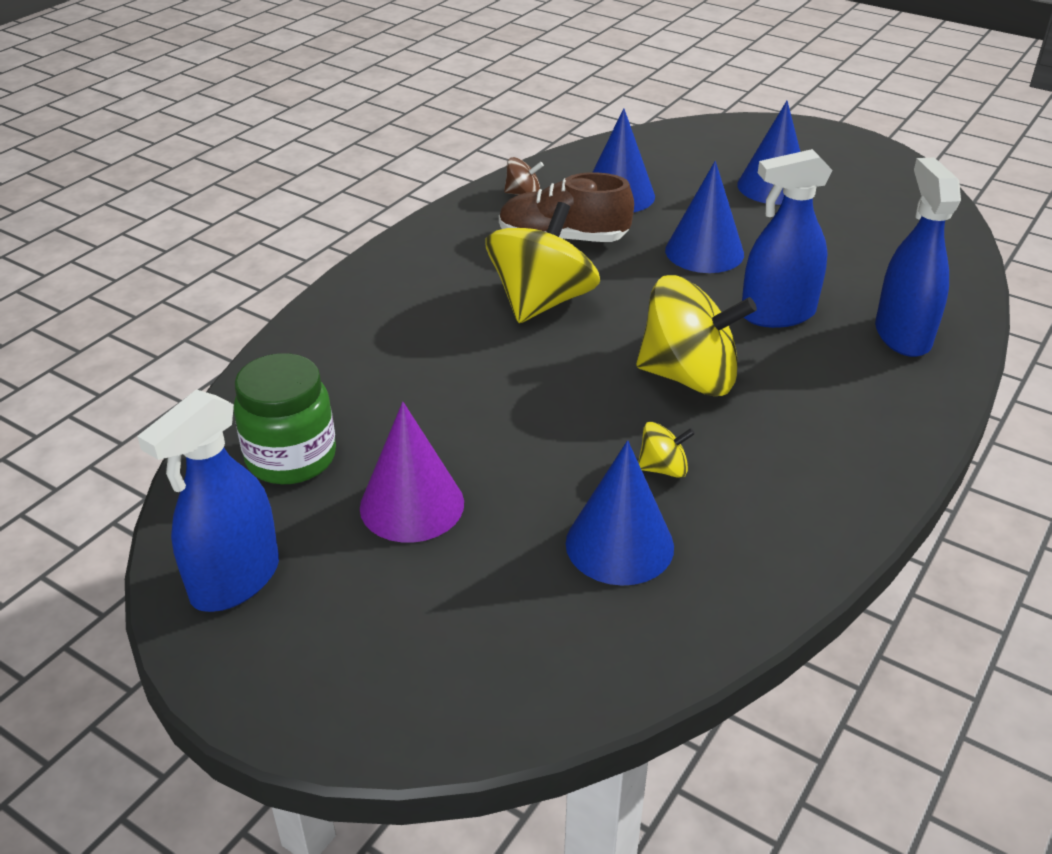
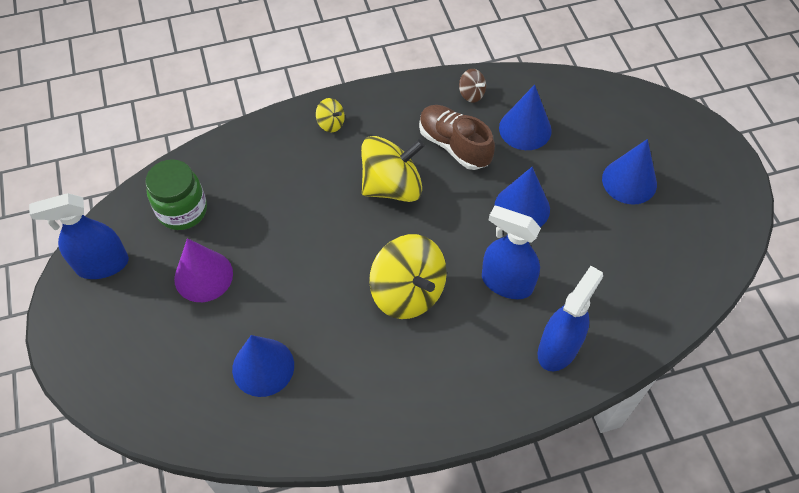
camera: 40 degrees right, 20 degrees up
(663, 468) = (330, 339): yellow spinning top -> yellow spinning top (331, 123)

